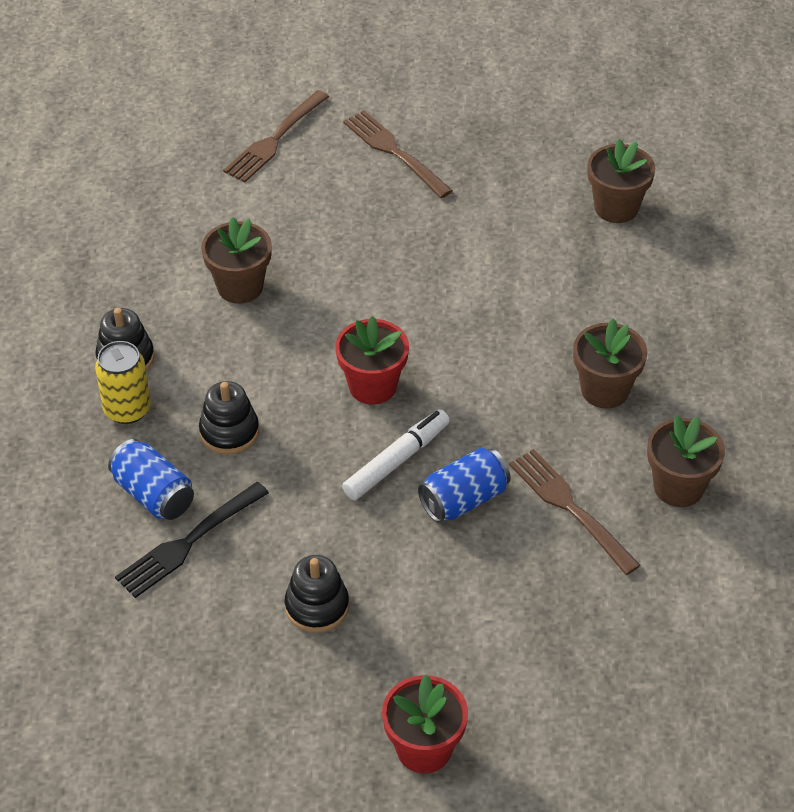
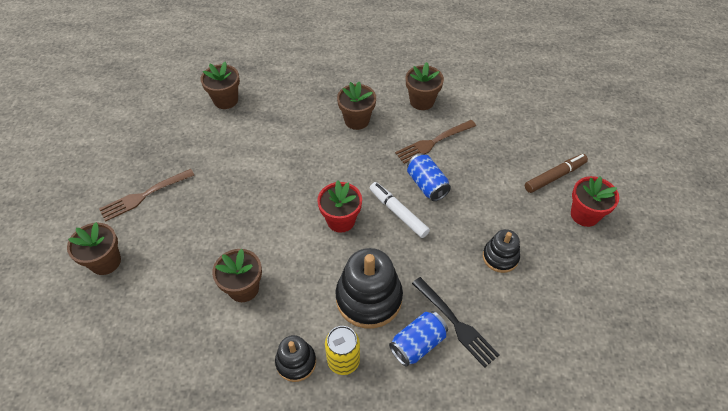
camera: 85 degrees left, 5 degrees up
(229, 431) = (369, 298): black stacking toy -> black stacking toy, size x1.76
(275, 139) = (105, 262): brown fork -> brown flower pot
(514, 706) = (554, 176): none -> brown marker

